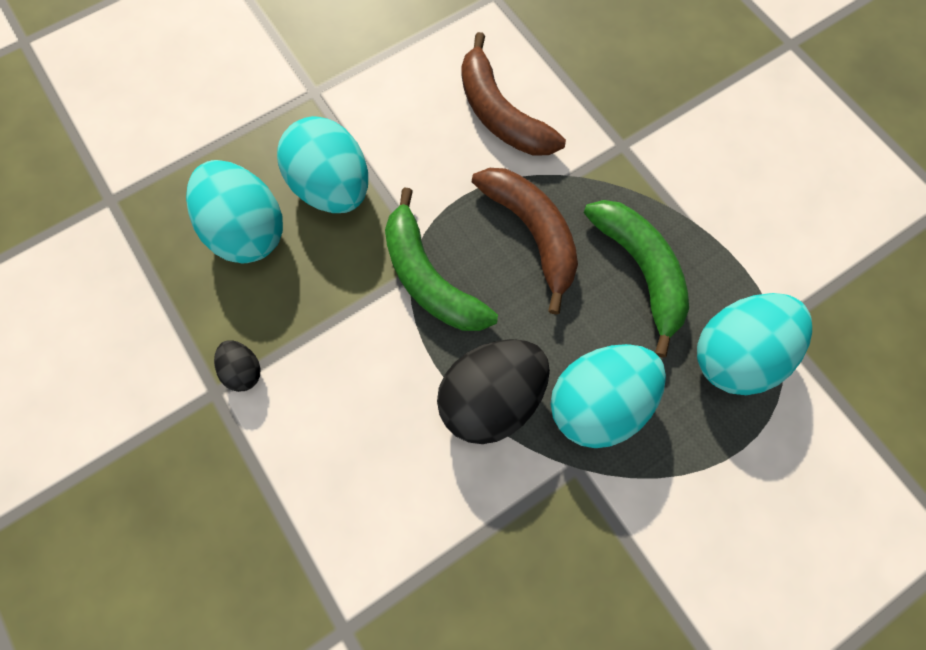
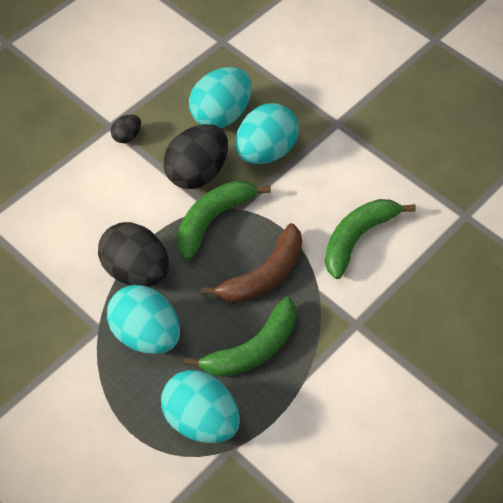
camera: 75 degrees right, 15 degrees down
(342, 283) = (197, 173): none -> black egg
(500, 114) = (357, 238): brown banana -> green banana

